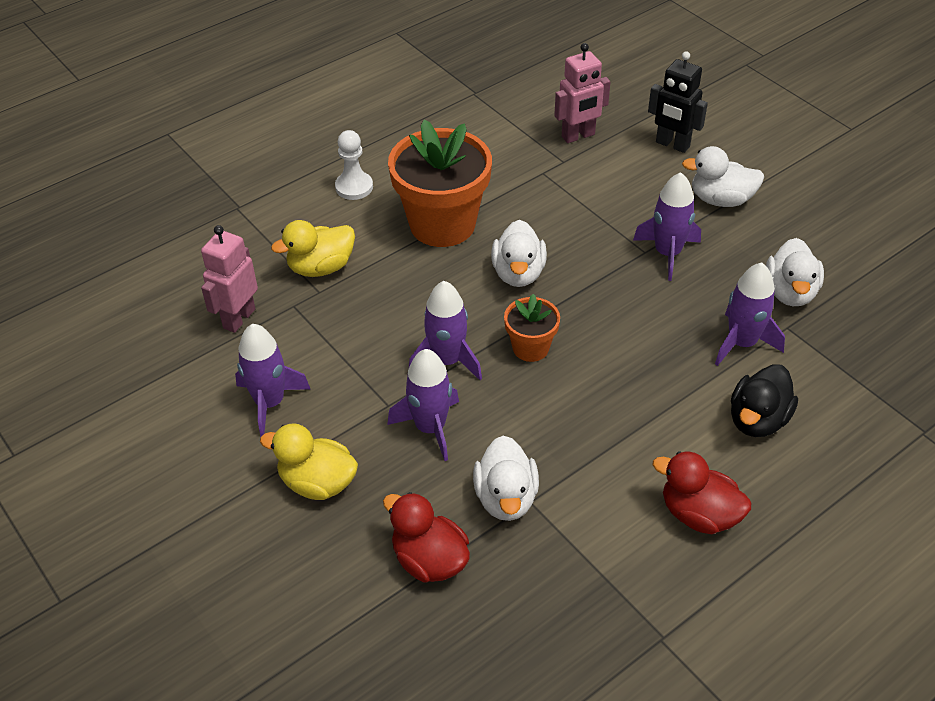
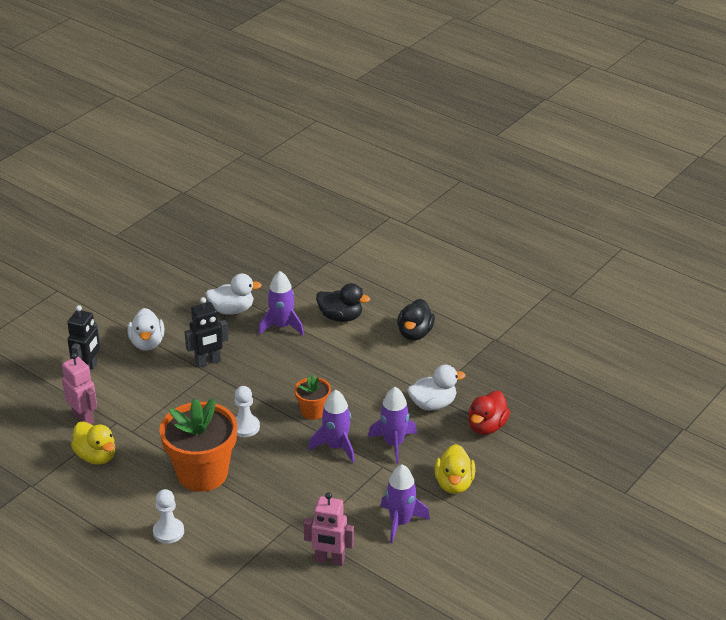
camera: 105 degrees left, 10 degrees down
(321, 267) = (265, 529): yellow duck -> yellow duck (96, 456)
(518, 273) = (245, 427): white duck -> white pawn
(667, 253) = (208, 362): purple rocket -> black robot
(699, 514) = (415, 333): red duck -> black duck

